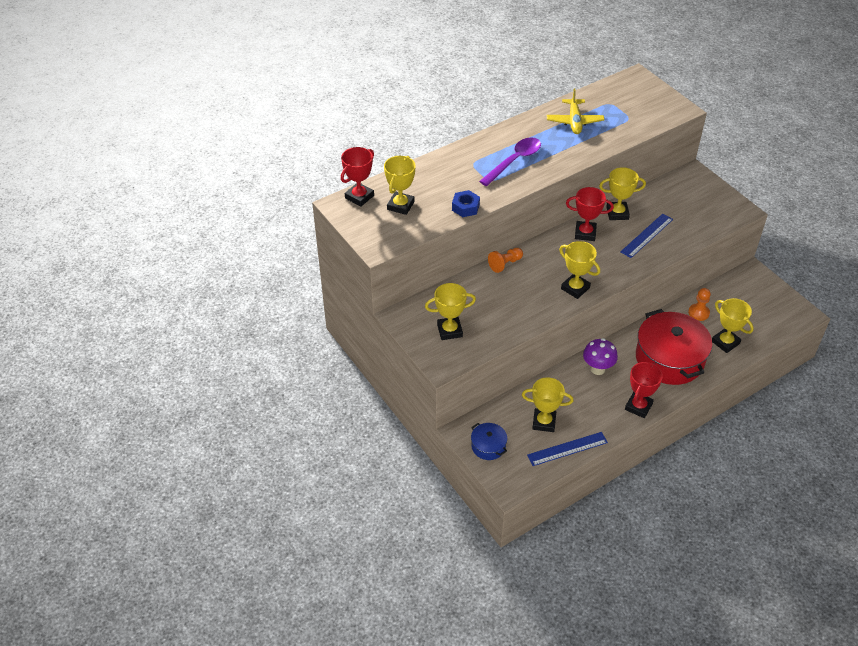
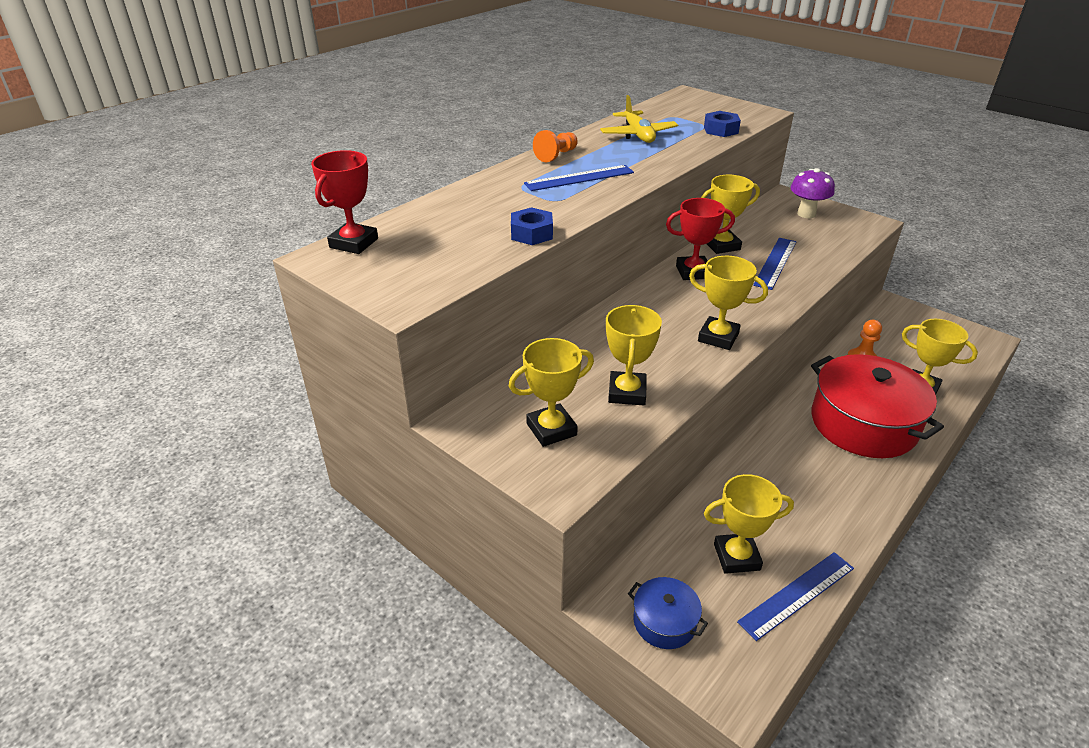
camera: 15 degrees left, 10 degrees down
(400, 205) = (426, 244): yellow trophy -> yellow trophy (627, 392)
(505, 264) = (600, 324): orange pawn -> orange pawn (556, 155)
(514, 161) = (579, 178): purple spoon -> blue ruler
(597, 369) = (773, 457): purple mushroom -> purple mushroom (806, 214)
(637, 126) = (721, 130): none -> blue nut
(638, 406) = (864, 500): red trophy -> none

